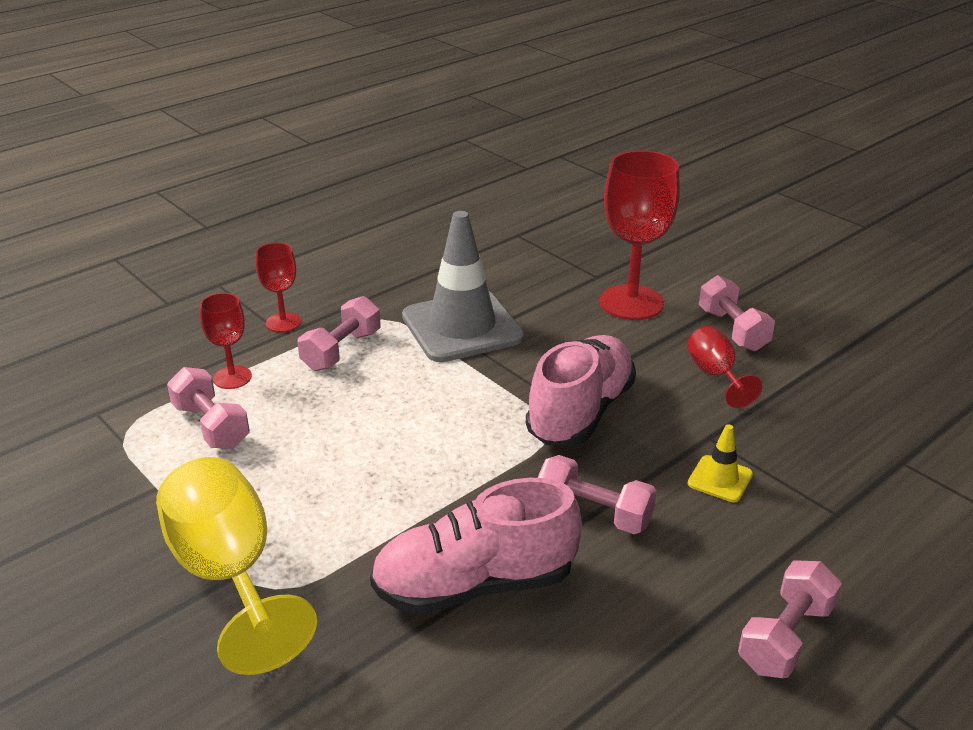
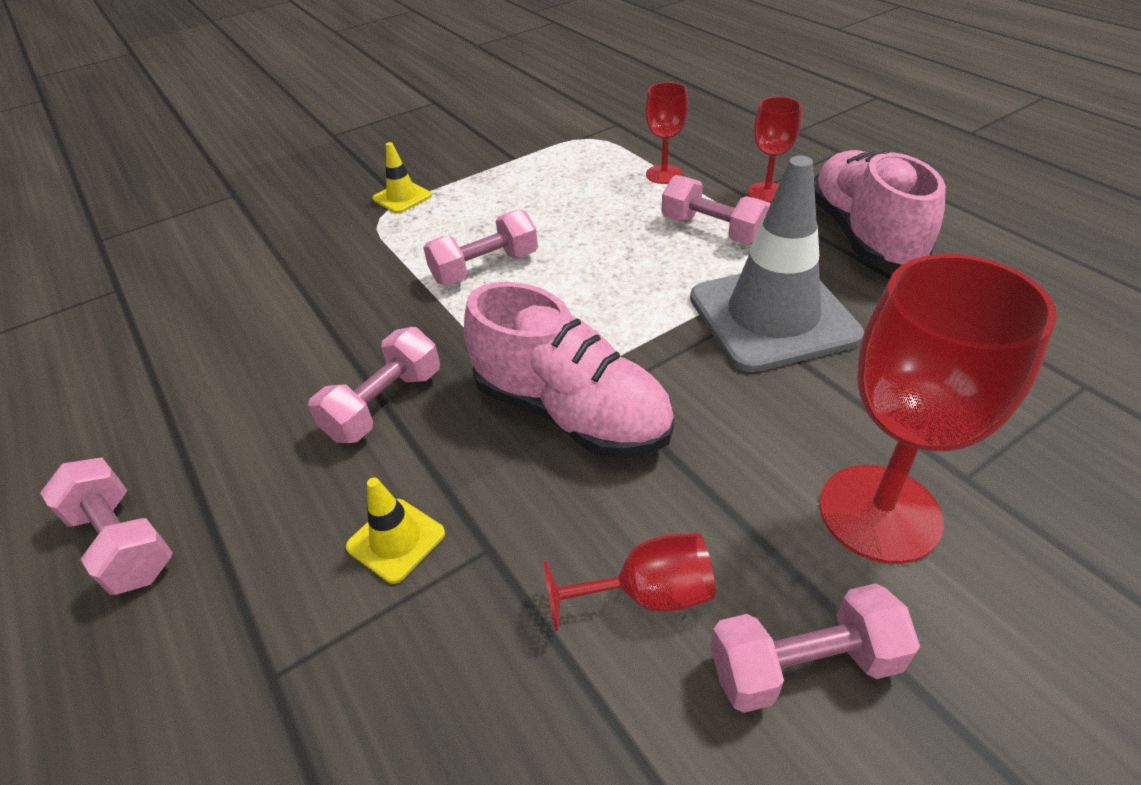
camera: 100 degrees right, 10 degrees up
(211, 426) = (590, 172): pink dumbbell -> pink dumbbell (485, 268)
(230, 575) = (402, 197): yellow goblet -> yellow traffic cone
(474, 584) = (327, 315): pink shoe -> pink shoe (863, 235)

